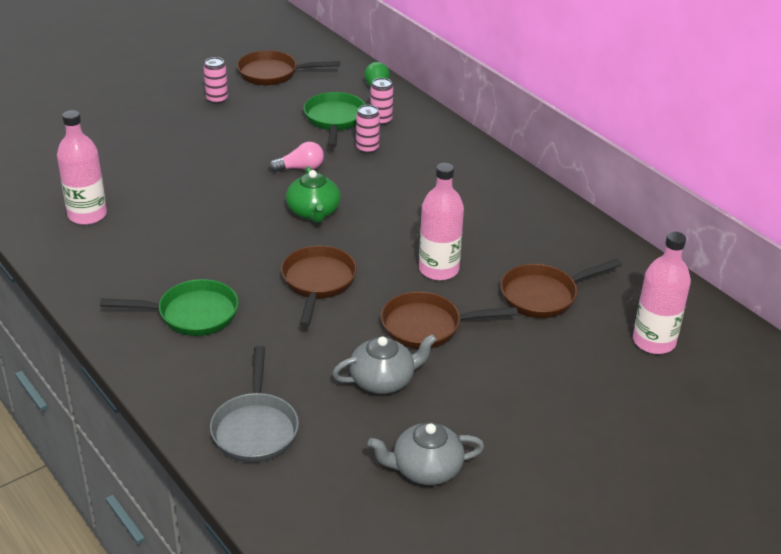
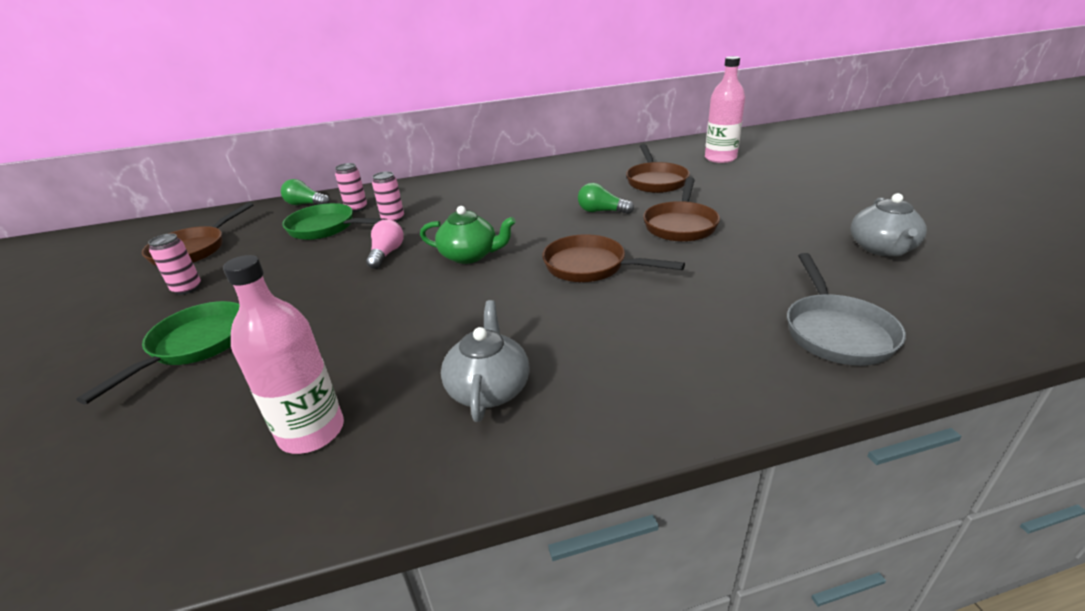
camera: 65 degrees left, 5 degrees down
(191, 314) = (610, 354): green pan -> green pan (195, 345)
(255, 428) = (836, 331): grey pan -> grey pan turned 75 degrees clockwise
(383, 380) = (755, 252): grey teapot -> grey teapot (489, 388)
(438, 269) = (601, 211): pink bottle -> green light bulb

